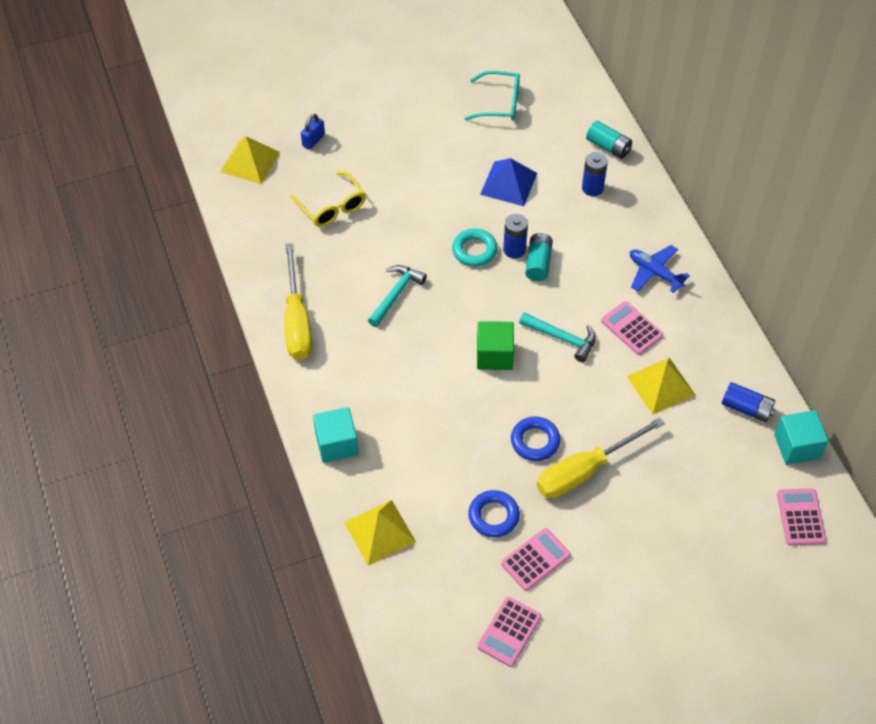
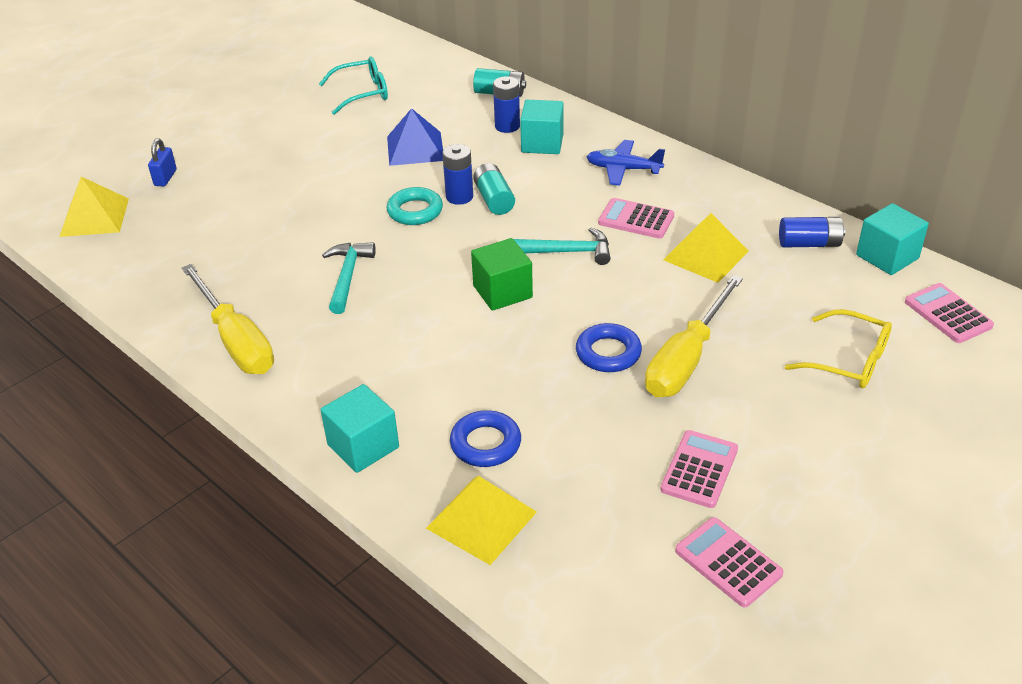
camera: 25 degrees left, 15 degrees down
(332, 207) = (221, 225): yellow glasses -> yellow glasses (848, 360)
(493, 516) = (614, 445): blue ring -> blue ring (485, 444)
(509, 632) = (728, 562): pink calculator -> pink calculator turned 135 degrees clockwise
(609, 218) = (542, 143): none -> turquoise cube

